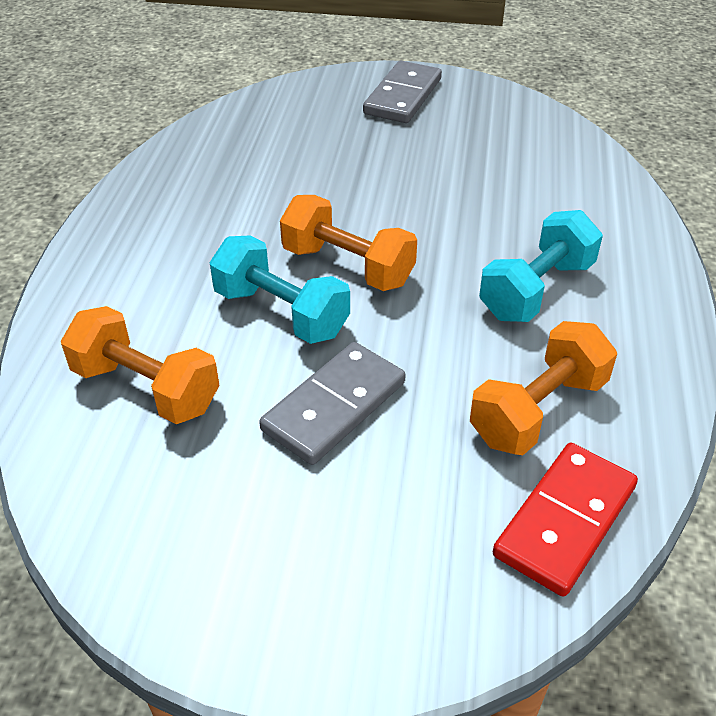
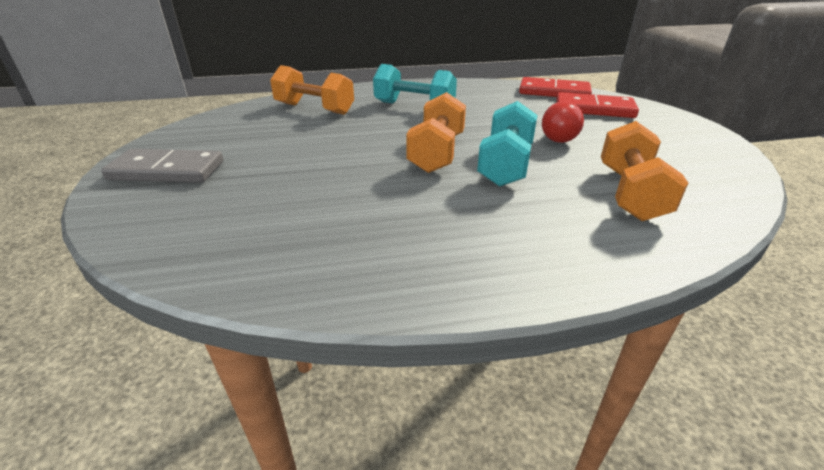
camera: 110 degrees left, 10 degrees down
(334, 406) = (559, 137): grey domino -> red light bulb
(434, 530) = (594, 109): none -> red domino
(538, 410) = (501, 100): orange dumbbell -> orange dumbbell (314, 109)

